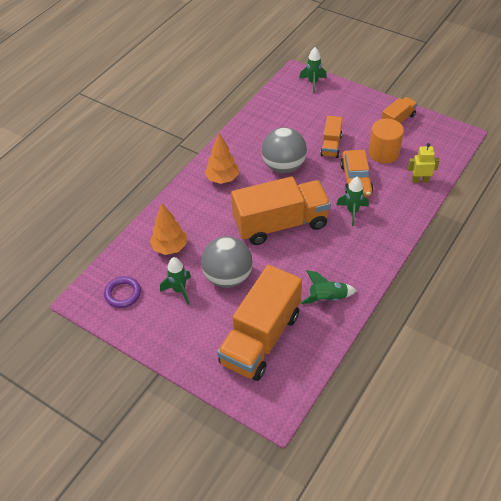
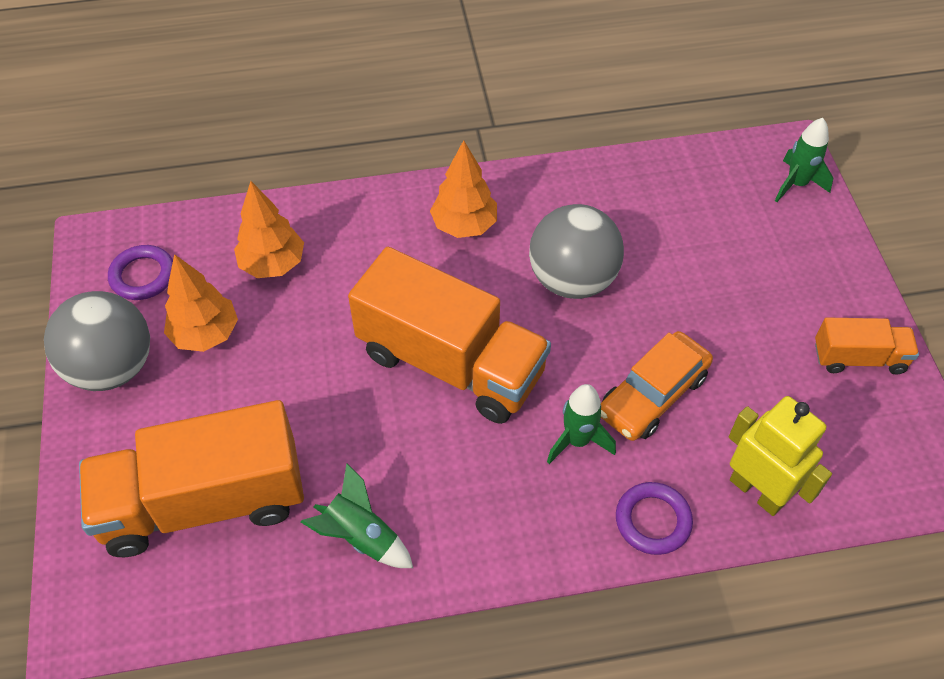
camera: 45 degrees right, 5 degrees up
(179, 290) = (205, 334): green rocket -> orange tree
(228, 277) = (283, 373): grey ball -> grey ball (112, 367)
(331, 145) = (688, 307): orange truck -> none
(383, 153) = (758, 392): orange cylinder -> none
(404, 214) = (653, 520): none -> purple ring
(420, 180) = (757, 491): yellow robot -> yellow robot, size x1.51

